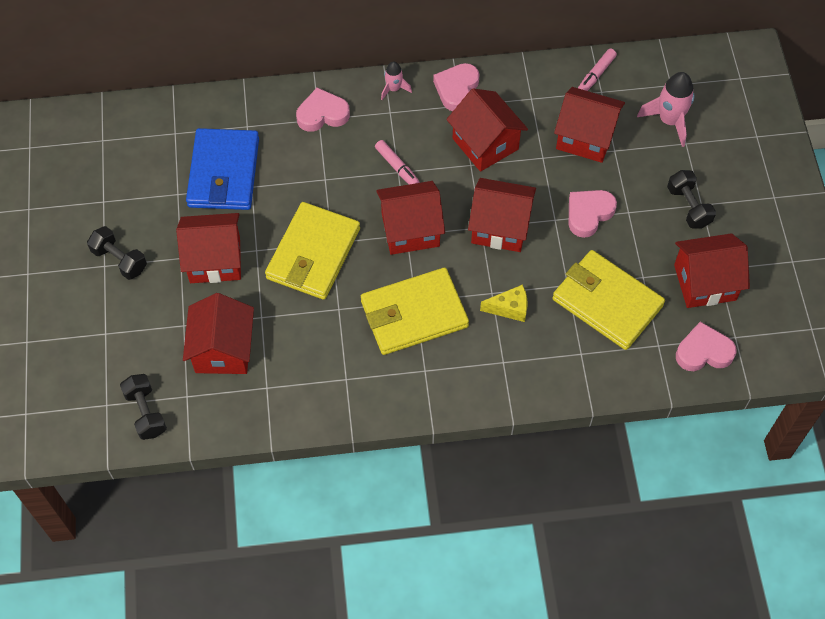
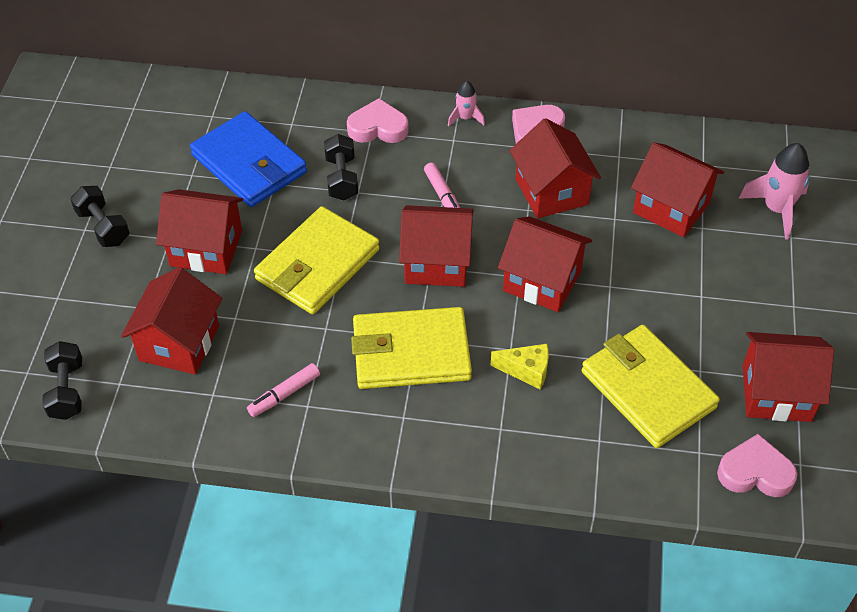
camera: 15 degrees right, 10 degrees down
(224, 173) = (249, 164): blue wallet -> blue wallet turned 60 degrees counterclockwise
(588, 214) = (652, 288): pink heart -> none
(596, 75) = (701, 146): pink marker -> pink marker (284, 394)
(688, 207) = (777, 305): black dumbbell -> black dumbbell (341, 178)

